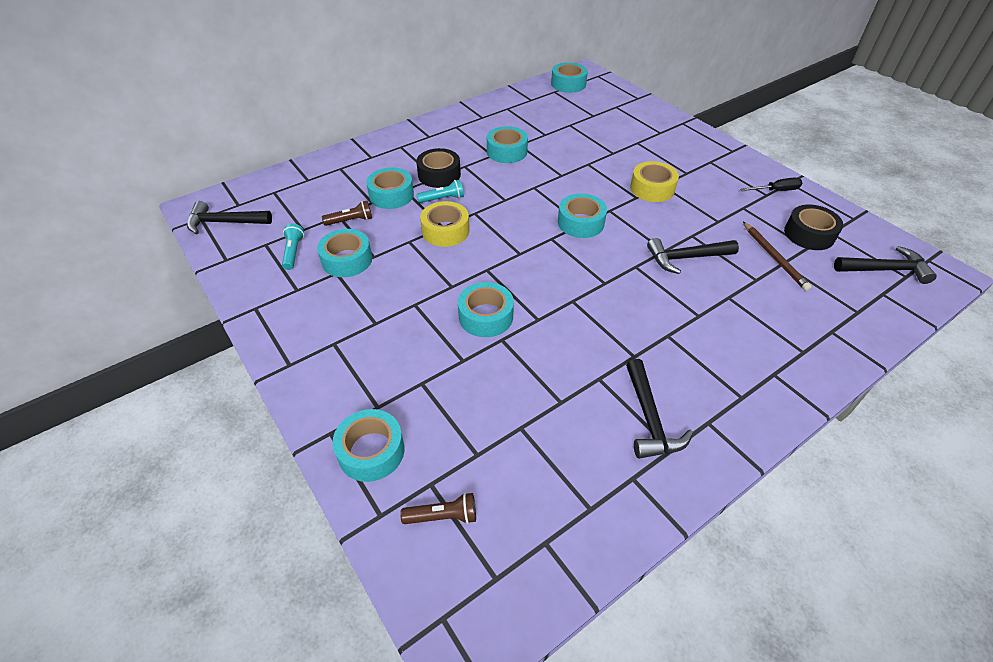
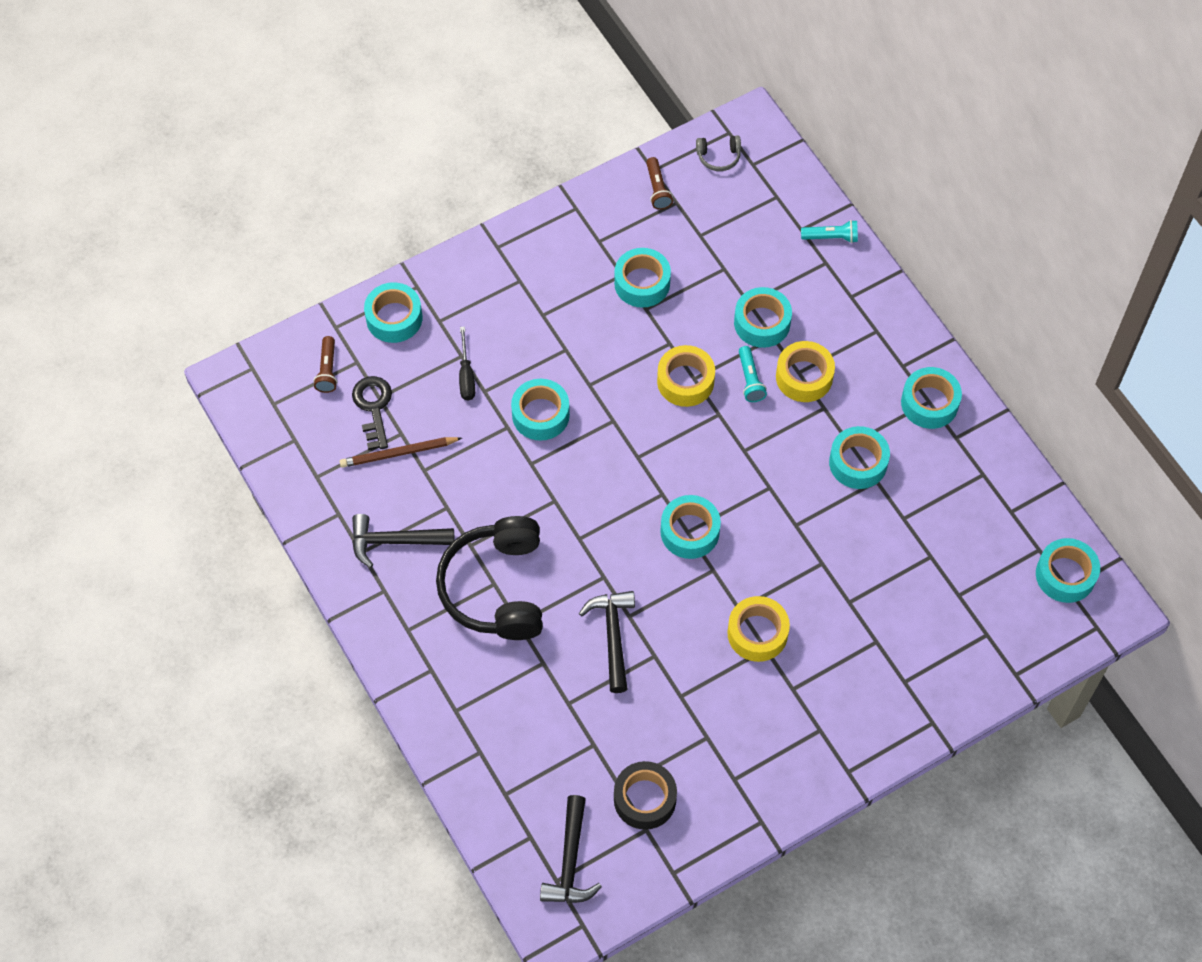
camera: 95 degrees right, 15 degrees up
(224, 222) = (718, 157): black hammer -> grey headphones
(293, 252) = (660, 231): turquoise flashlight -> turquoise flashlight (831, 237)
(351, 221) = (712, 282): brown flashlight -> brown flashlight (657, 189)
(439, 175) = (804, 377): black tape -> yellow tape
(457, 126) = (929, 403): none -> turquoise tape
(491, 459) = (373, 407): none -> black key
(671, 333) = (496, 588): none -> black headphones
(774, 257) = (604, 738): brown pencil -> brown pencil (398, 453)
(776, 190) = (742, 795): black screwdriver -> black screwdriver (466, 375)

